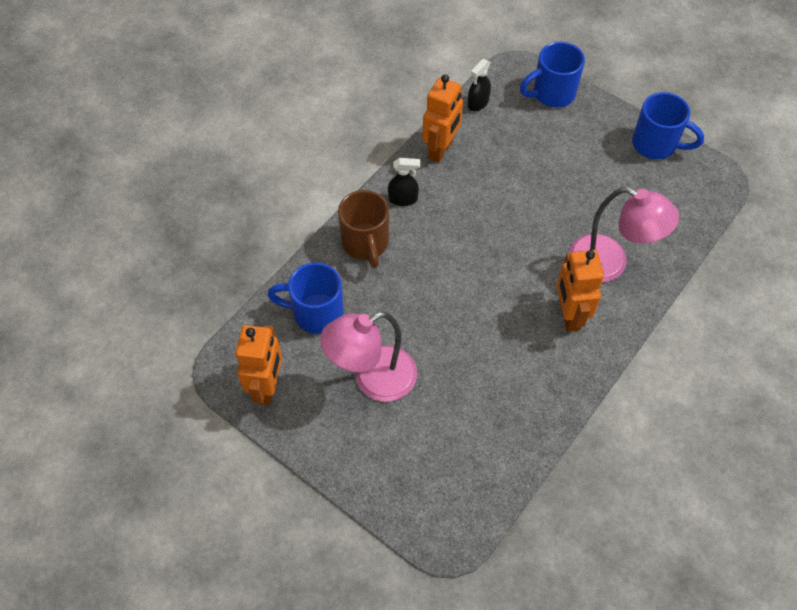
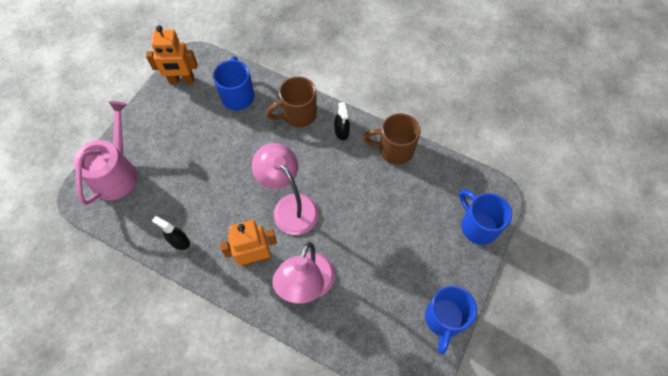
camera: 80 degrees right, 5 degrees up
(373, 379) = (191, 136): pink lamp -> pink lamp (290, 206)
(417, 485) = (116, 173): none -> pink watering can
(441, 150) = (394, 150): orange robot -> brown mug
(478, 103) = (450, 169): black spray bottle -> black spray bottle (179, 241)

